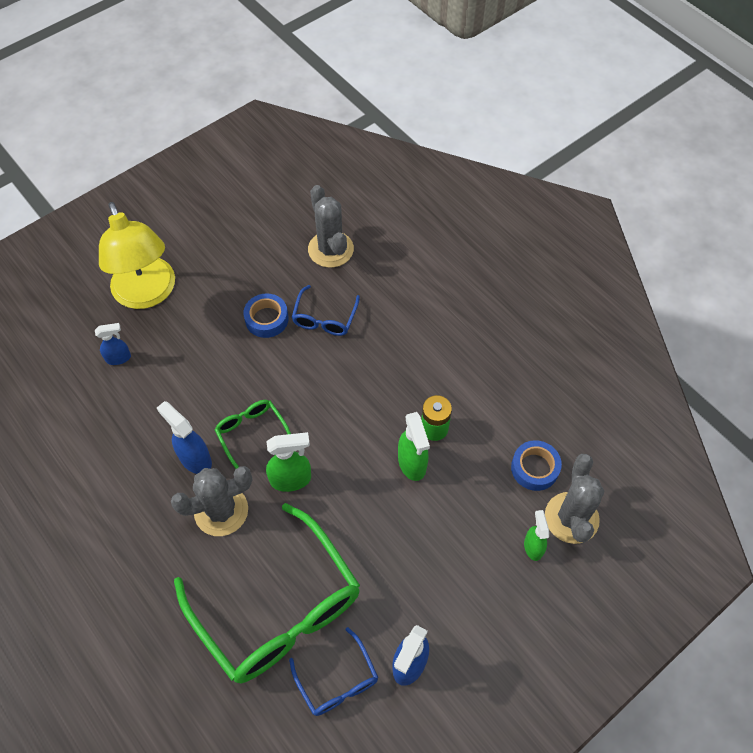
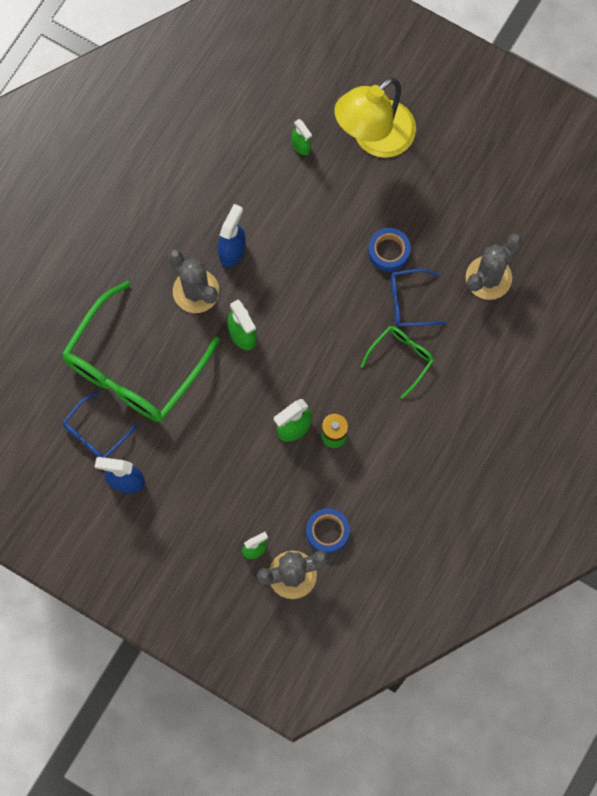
camera: 70 degrees right, 15 degrees up
(119, 358) = (301, 146): blue spray bottle -> green spray bottle
(252, 435) = (270, 287): green glasses -> green glasses (401, 359)

